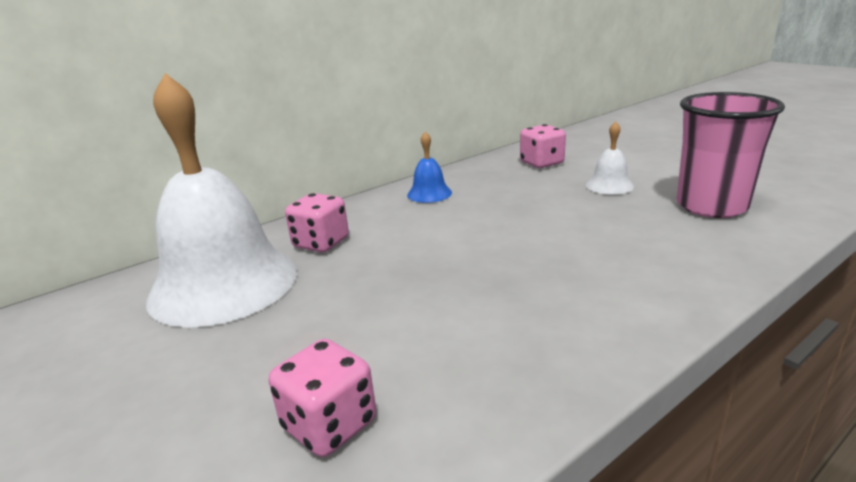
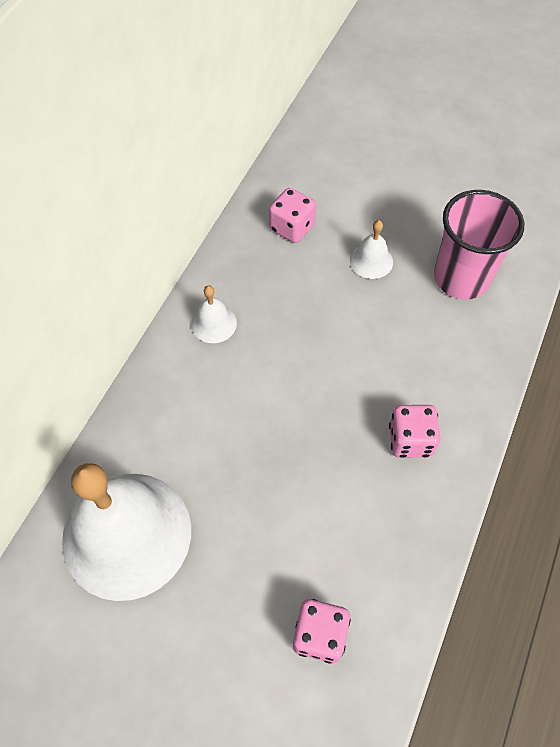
camera: 30 degrees left, 35 degrees up
(321, 243) = (167, 444): pink dice -> pink dice (410, 440)
(429, 193) = (213, 323): blue bell -> white bell

